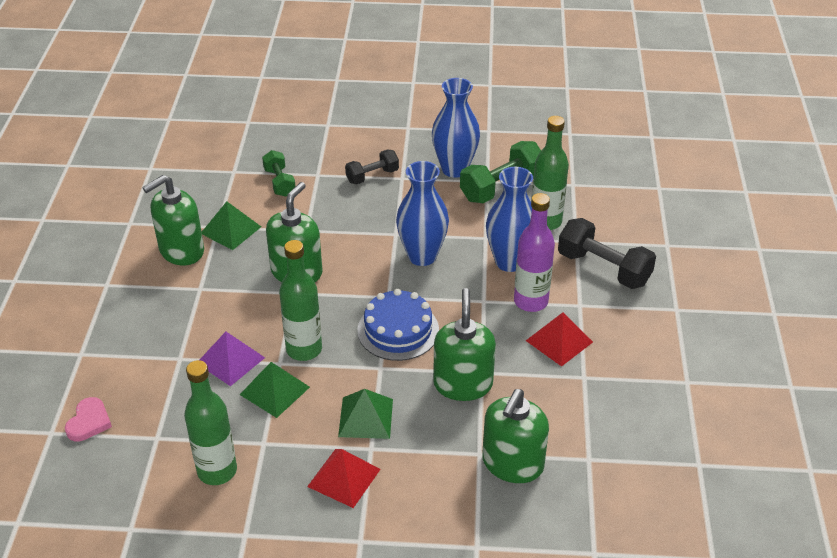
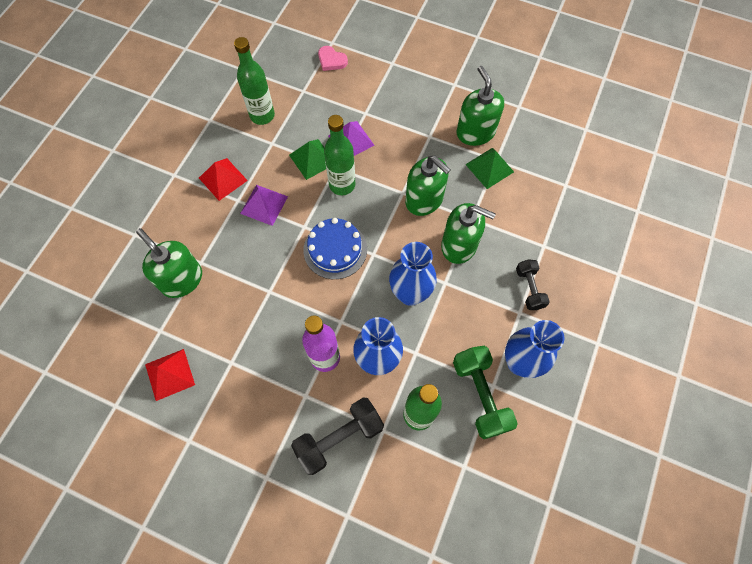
camera: 110 degrees right, 25 degrees up
(279, 182) = (540, 214): green dumbbell -> none
(366, 417) = (264, 205): green pyramid -> purple pyramid
(463, 384) = (264, 274): green soap dispenser -> green soap dispenser (459, 245)
(559, 341) = (274, 361): red pyramid -> red pyramid (170, 374)

